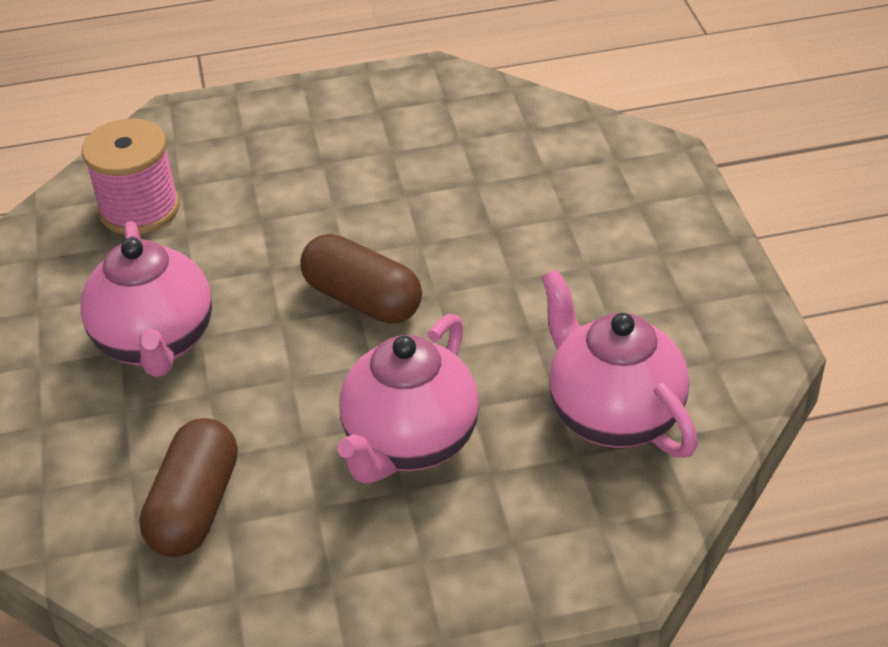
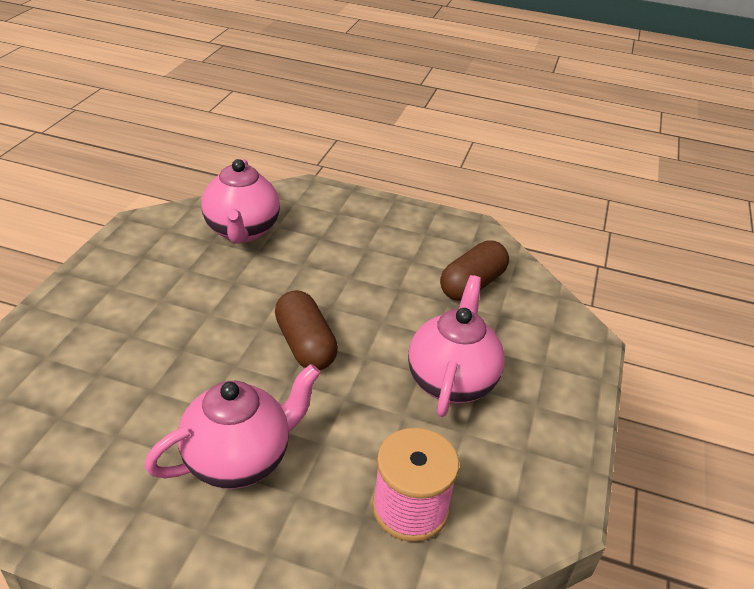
camera: 155 degrees left, 5 degrees down
(410, 443) = (347, 263): pink teapot -> pink teapot (239, 459)

